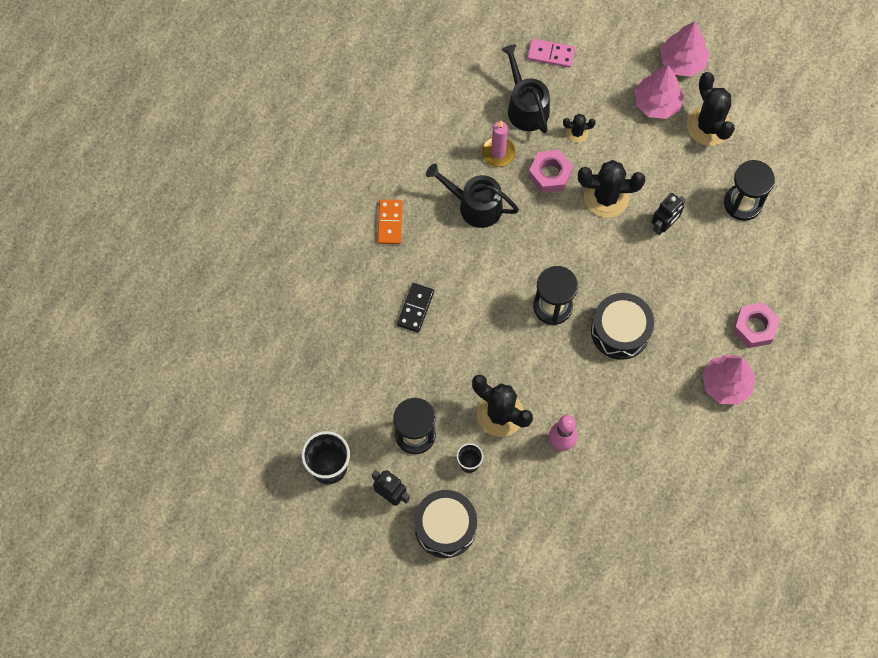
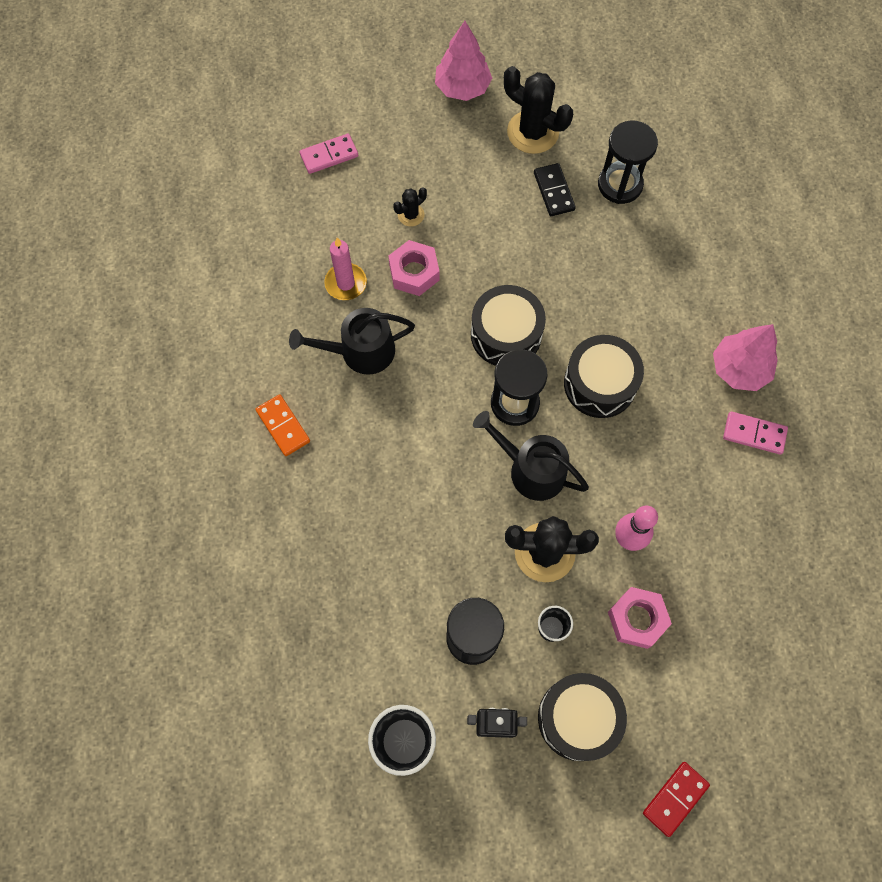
camera: 35 degrees left, 0 degrees up
(415, 308) = (375, 499): black domino -> black domino (554, 191)
(470, 614) = (675, 798): none -> red domino
(525, 107) = (341, 221): black watering can -> black watering can (531, 469)
(581, 257) = (506, 334): none -> black drum
(606, 197) = (486, 260): black cactus -> none
(657, 103) = (468, 140): pink tree -> none
(663, 225) = (562, 252): black robot -> none
(701, 433) = (754, 434): none -> pink domino
(754, 327) = (722, 296): pink nut -> pink nut (637, 619)

